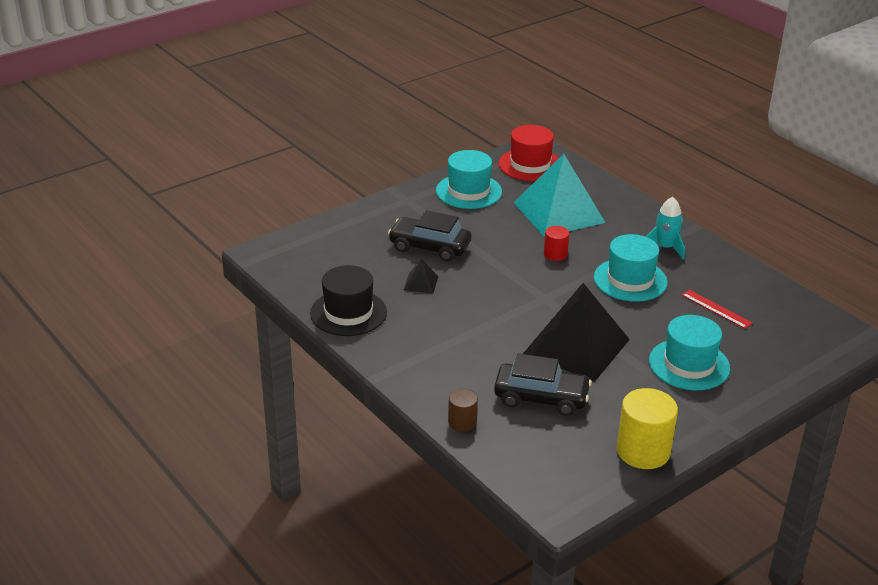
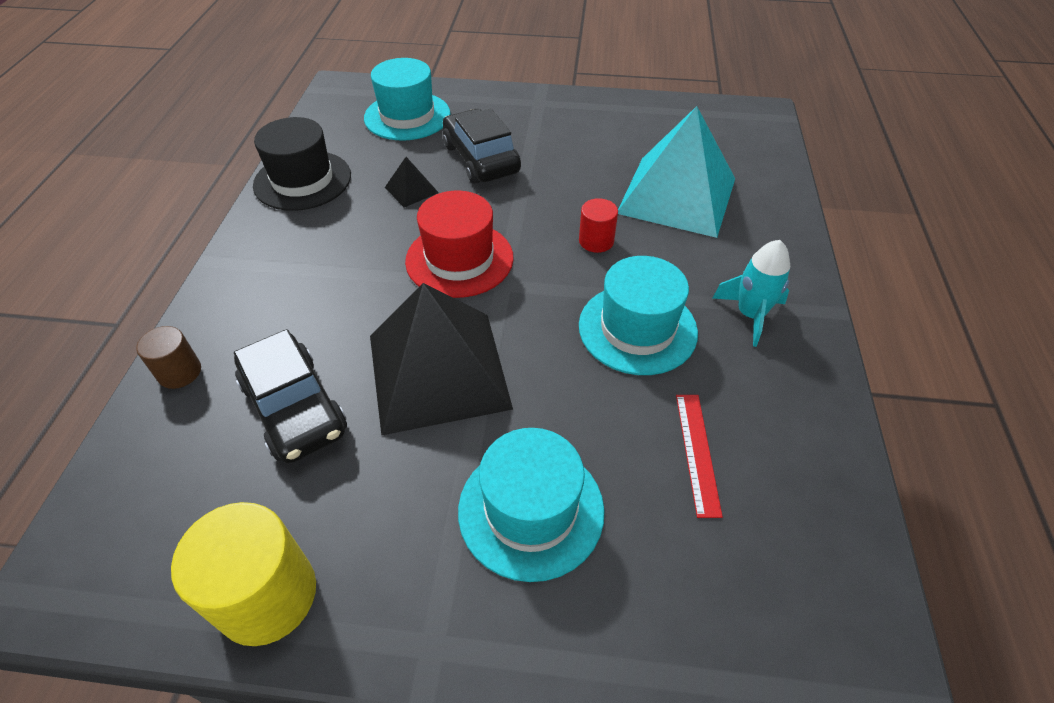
camera: 45 degrees right, 15 degrees up
(468, 191) = (613, 123): turquoise hat -> turquoise hat (407, 116)
(530, 165) = (725, 128): red hat -> red hat (459, 259)

